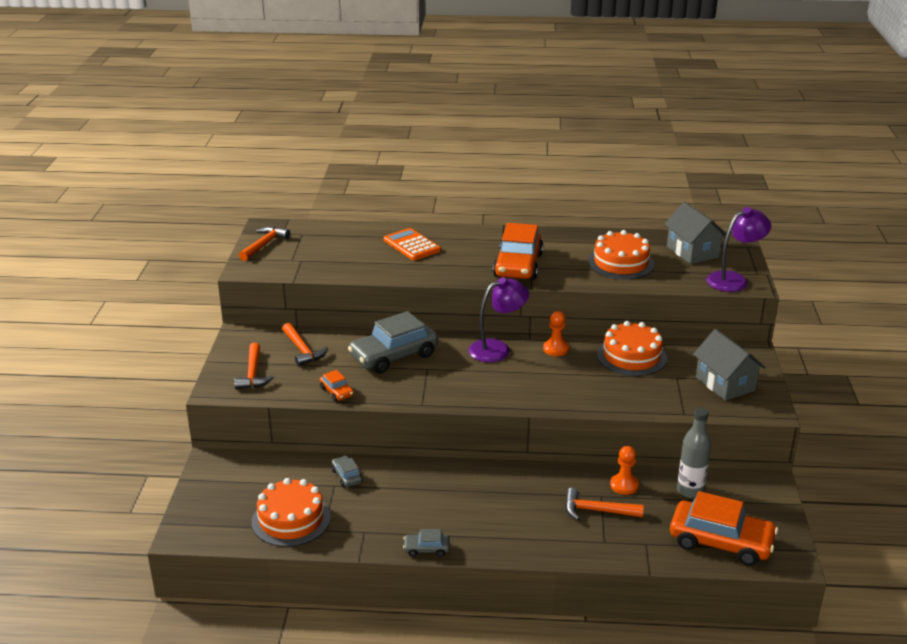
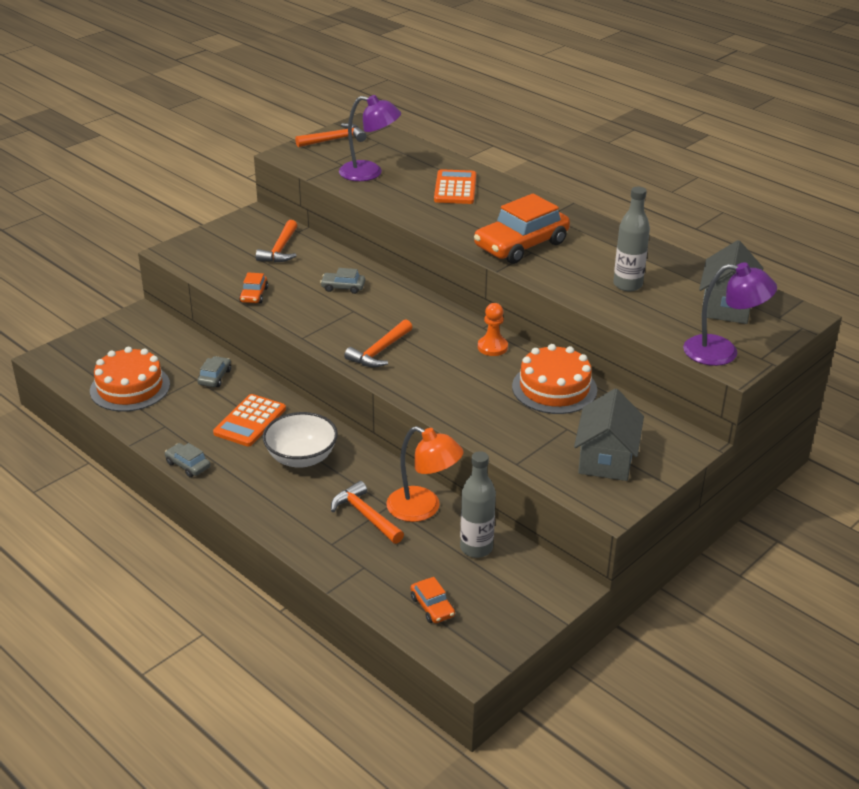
camera: 40 degrees right, 5 degrees up
(253, 373) = (216, 251): orange hammer -> orange hammer (379, 351)
(394, 356) = (343, 287): grey car -> grey car, size x0.45
(423, 493) = (250, 421): none -> orange calculator
(497, 349) = (439, 322): purple lamp -> purple lamp (369, 173)
(498, 498) = (301, 458): none -> white bowl
(621, 263) = (627, 285): orange cake -> grey bottle
(624, 485) = (423, 509): orange pawn -> orange lamp
(721, 542) = (432, 607): orange car -> orange car, size x0.45

